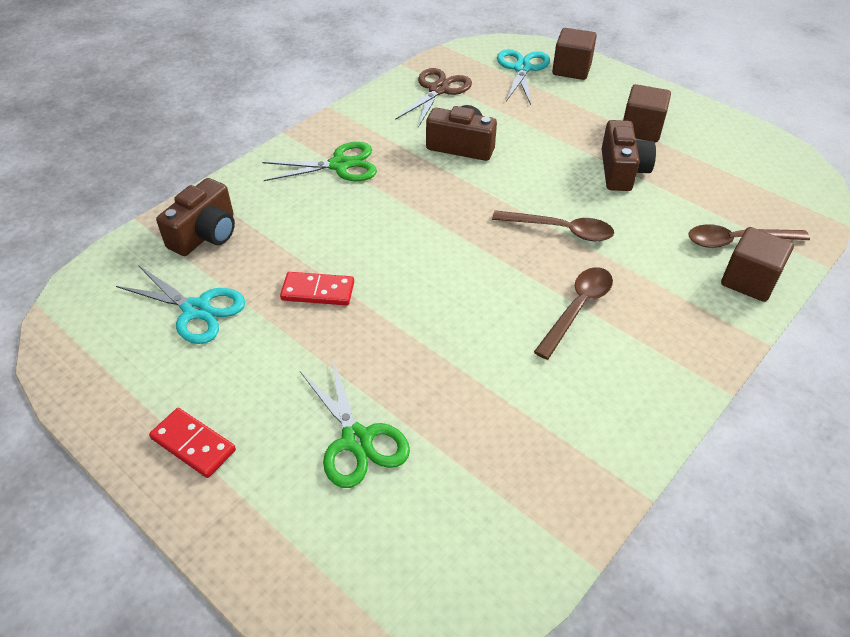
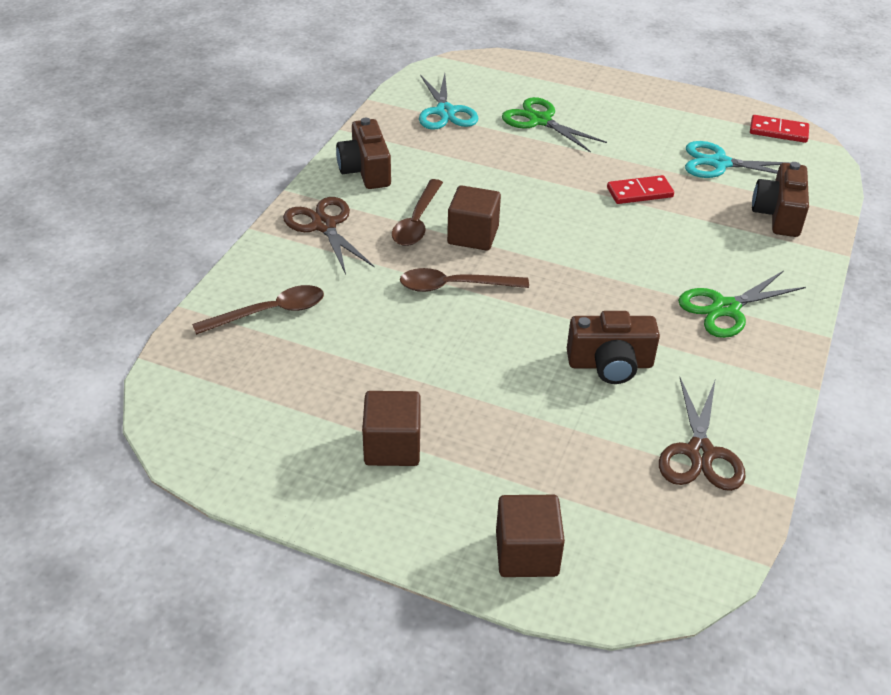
camera: 160 degrees right, 5 degrees down
(193, 444) = (639, 102): red domino -> red domino (778, 131)
(522, 68) = (605, 534): turquoise scissors -> turquoise scissors (445, 112)
(622, 171) = (406, 372): brown camera -> brown camera (365, 170)
(682, 326) = (324, 225): none -> brown scissors
(749, 280) = (261, 275): brown cube -> brown cube (473, 235)

